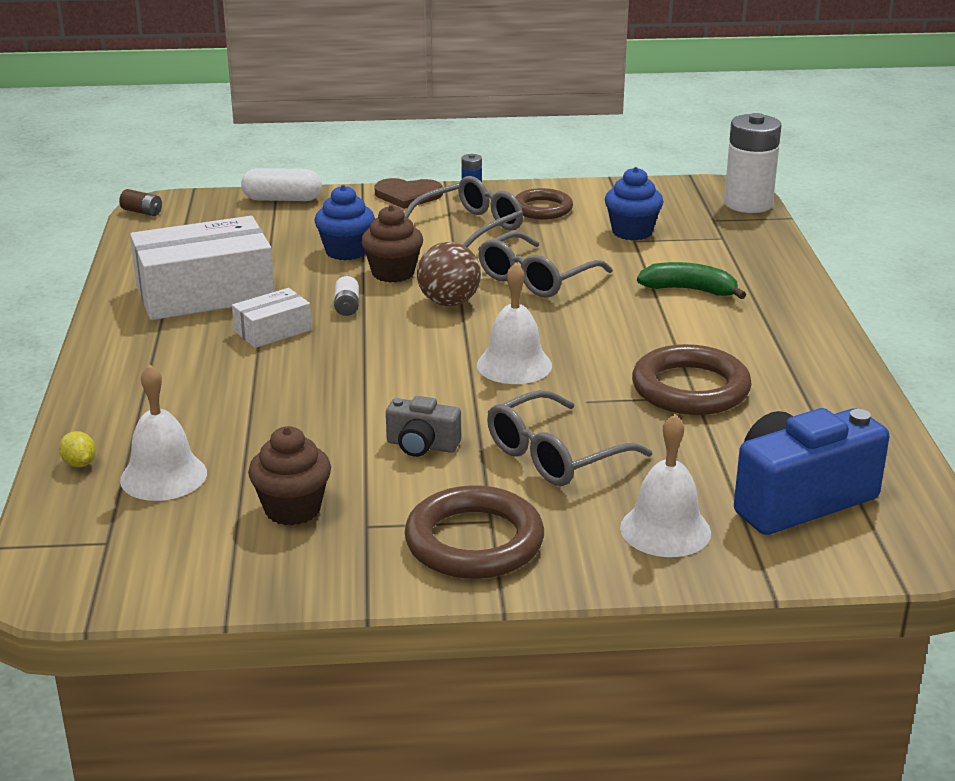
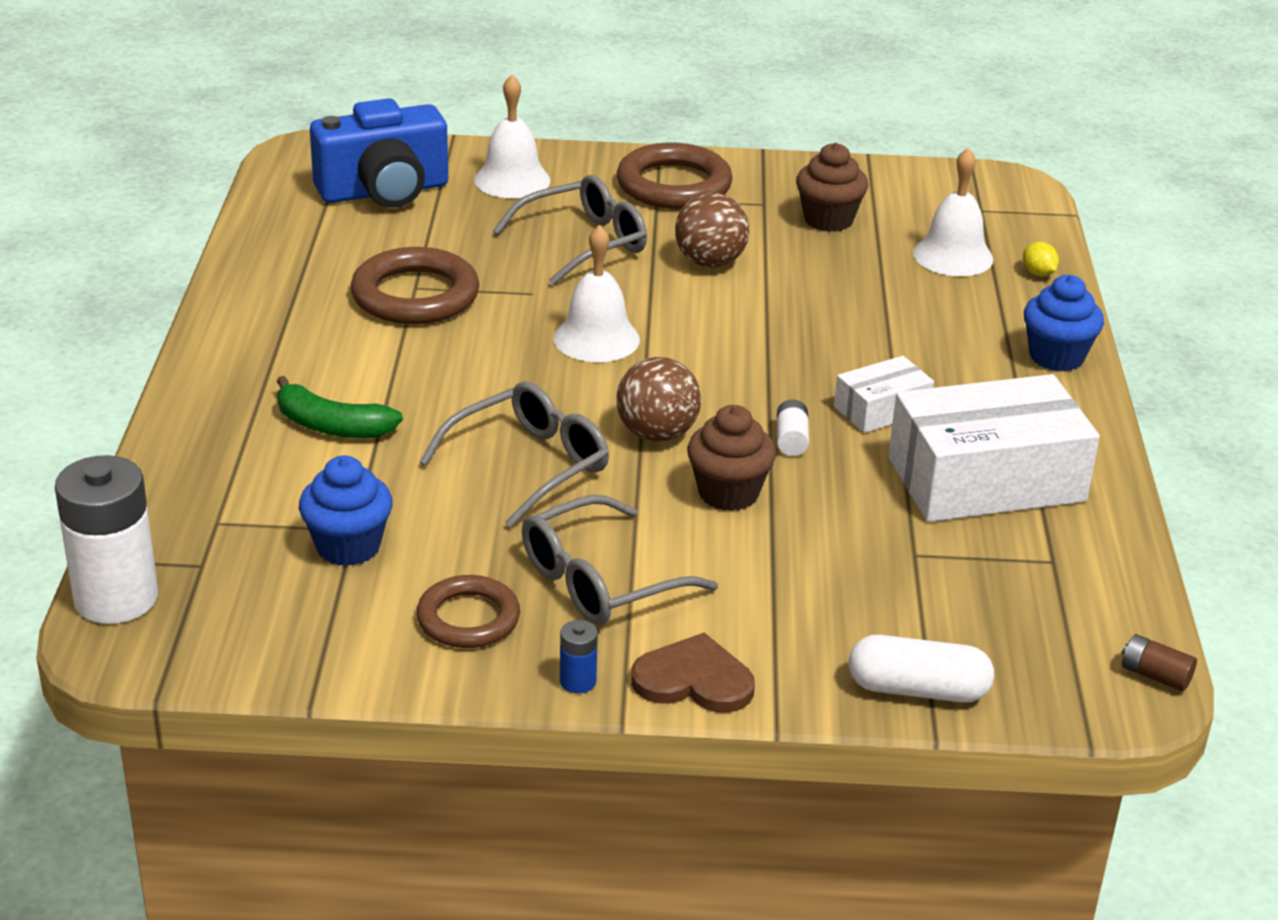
camera: 175 degrees left, 5 degrees up
(346, 251) = (797, 544): blue cupcake -> blue cupcake (1056, 357)
(422, 445) = (710, 262): grey camera -> brown ball

